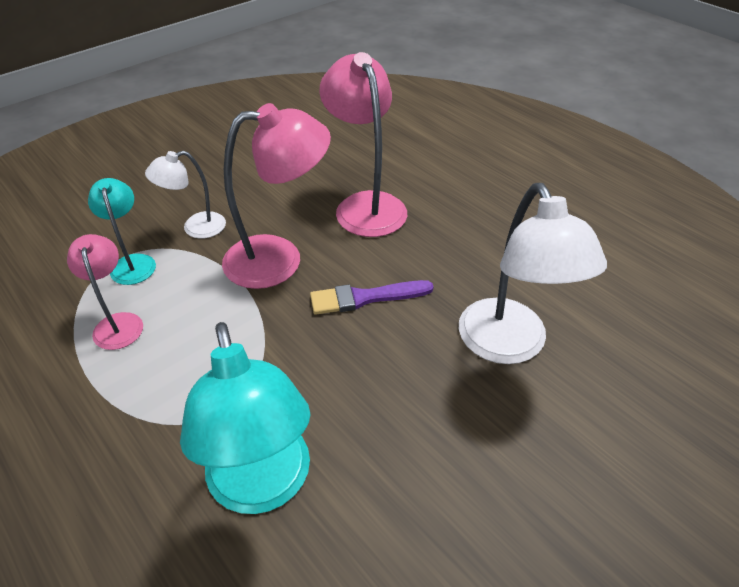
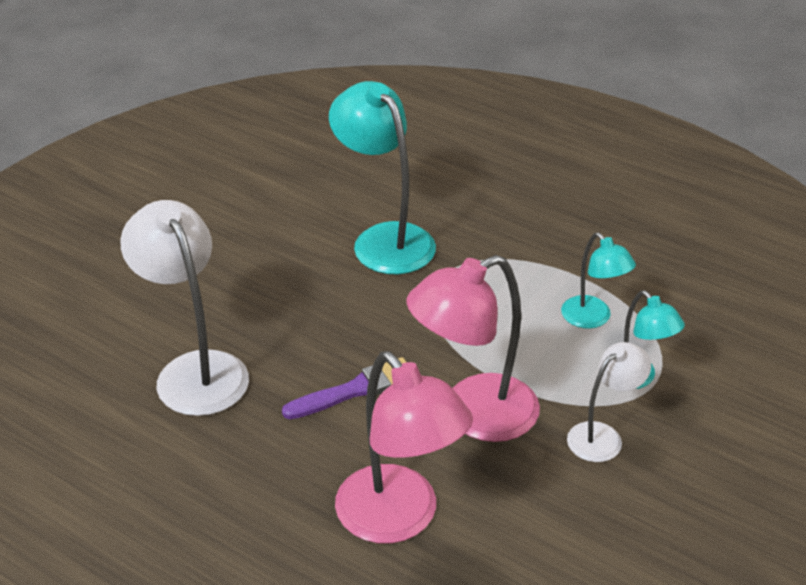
camera: 165 degrees right, 5 degrees down
(118, 323) = (593, 319): pink lamp -> turquoise lamp

